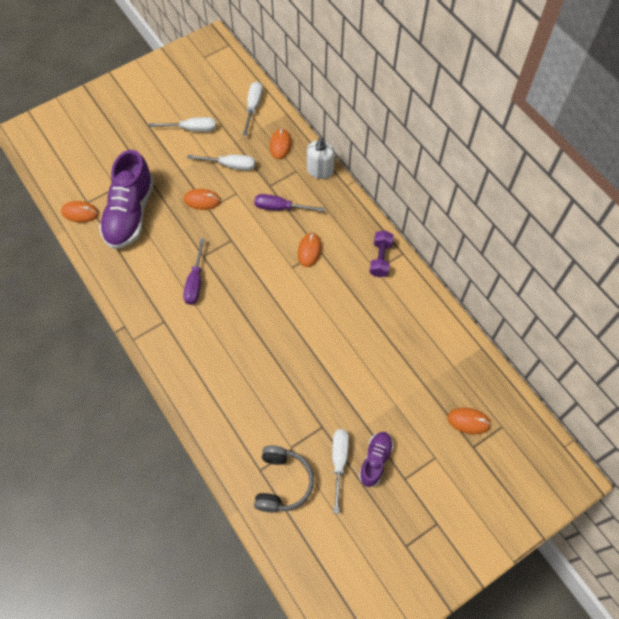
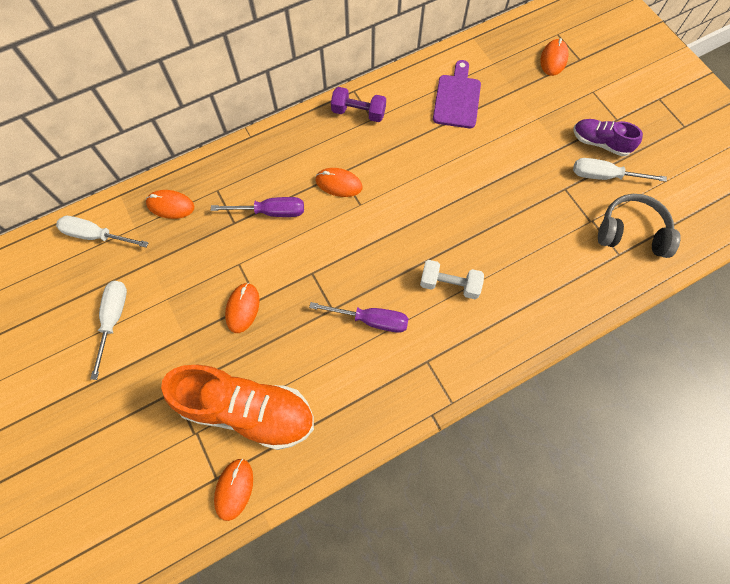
camera: 85 degrees left, 5 degrees up
(130, 213) = (248, 410): purple shoe -> orange shoe
(226, 334) = (449, 284): none -> white dumbbell
(230, 165) = (191, 269): white screwdriver -> none
(280, 208) = (271, 212): purple screwdriver -> purple screwdriver turned 105 degrees counterclockwise
(320, 170) = (222, 163): white soap dispenser -> none
(407, 335) = (457, 98): none -> purple cutting board

